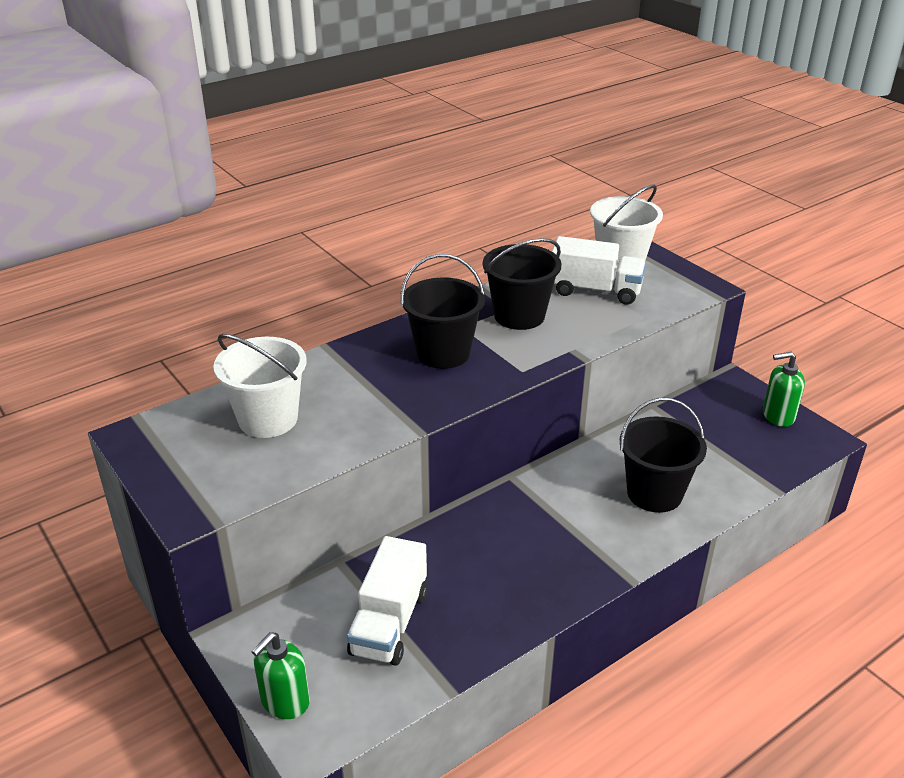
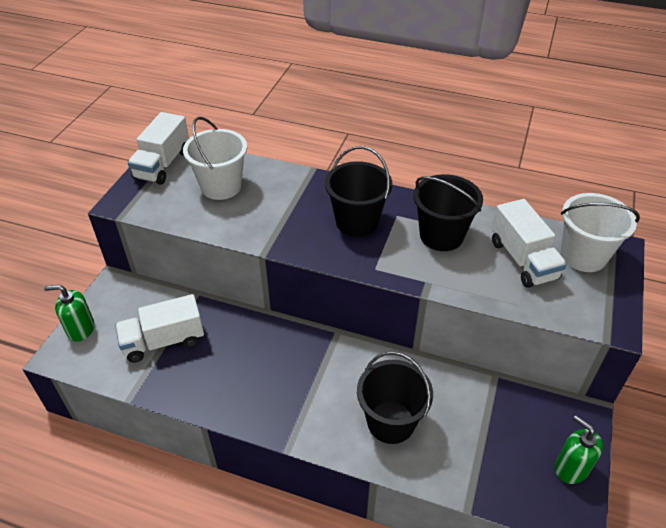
camera: 55 degrees right, 10 degrees up
(160, 450) = (162, 164): none -> white truck

